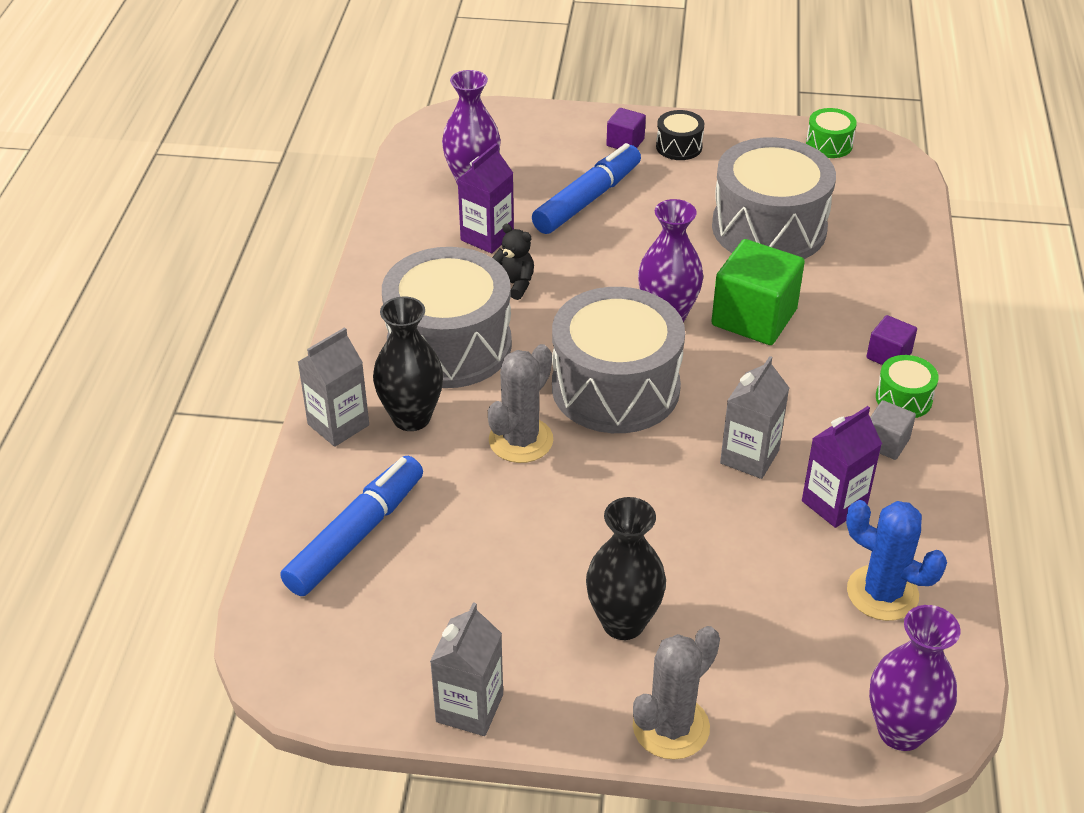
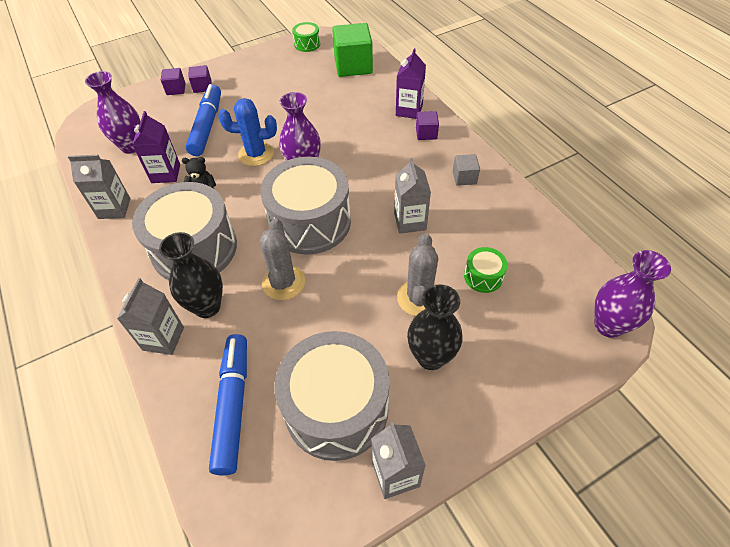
camera: 35 degrees left, 10 degrees up
(395, 250) = (114, 208): none -> grey carton
(587, 130) = (176, 89): none -> purple cube
(671, 727) = (508, 403): grey cactus -> grey cactus (419, 298)
(679, 146) = (233, 77): black drum -> none
(754, 317) = (347, 146): green cube -> green cube (353, 66)
(769, 228) = (314, 97): grey drum -> grey drum (336, 407)
(834, 503) = (470, 223): purple carton -> purple carton (409, 110)
(882, 593) = (533, 256): blue cactus -> blue cactus (256, 154)
(903, 398) = (452, 151): green drum -> green drum (483, 276)

